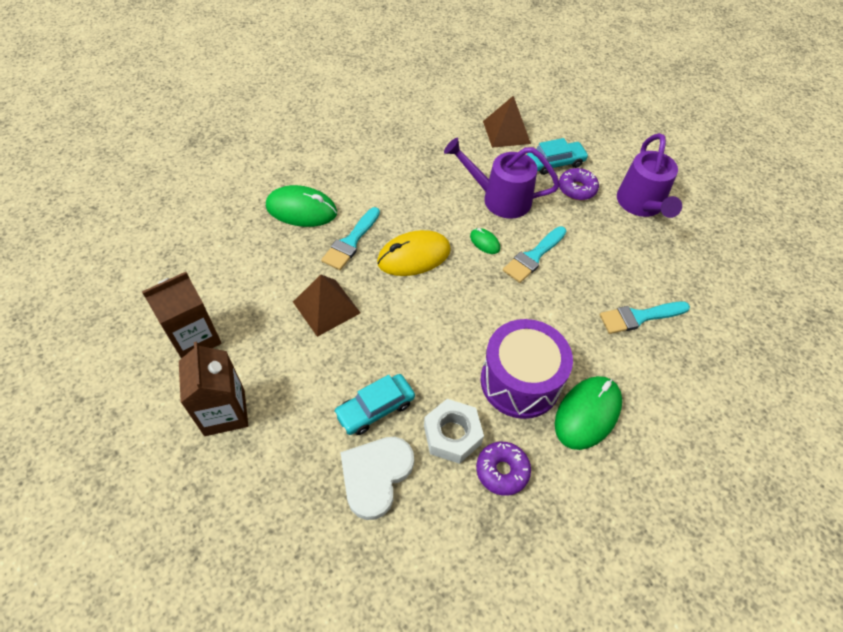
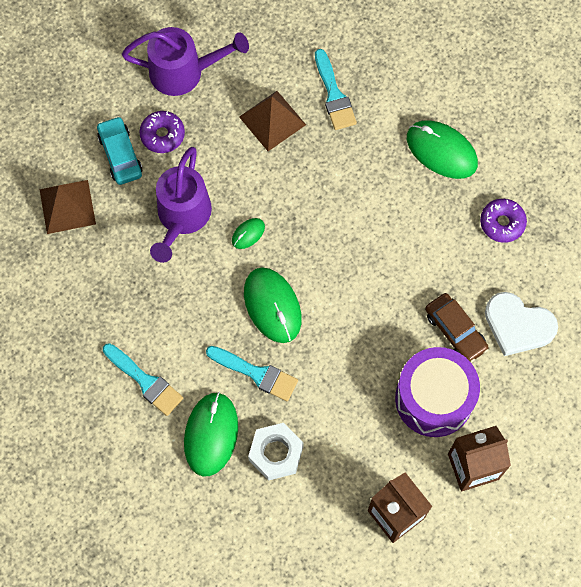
camera: 90 degrees left, 15 degrees up
(326, 307) = (346, 389): brown pyramid -> brown pyramid (272, 120)
(375, 408) = (455, 331): turquoise car -> brown car
(414, 256) = (272, 306): yellow mouse -> green mouse
(452, 435) = (474, 264): white nut -> white nut (276, 453)
(520, 381) = (415, 205): purple drum -> purple drum (434, 399)
(533, 256) = (265, 186): turquoise brush -> turquoise brush (145, 381)

